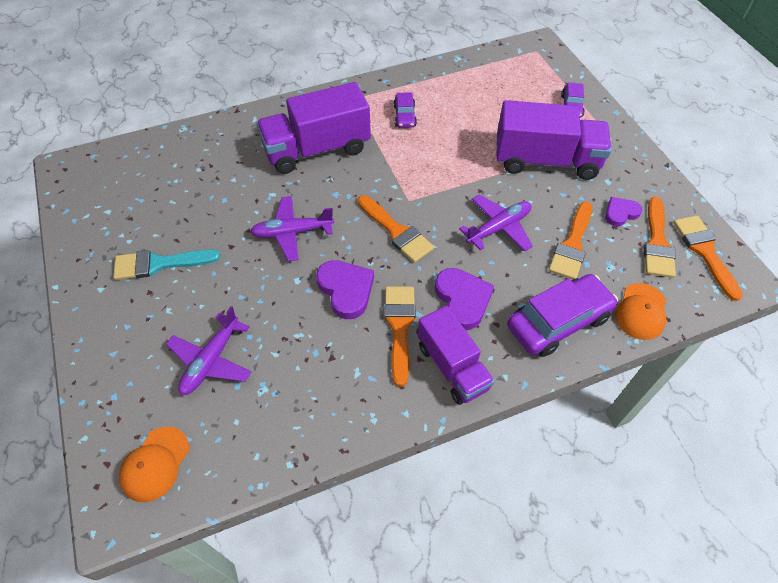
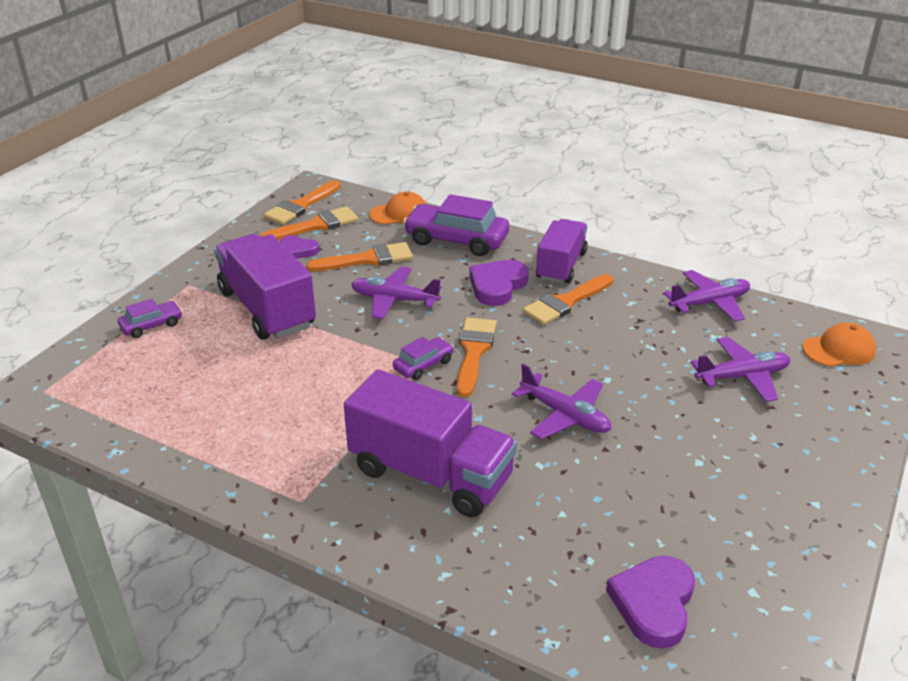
camera: 130 degrees left, 20 degrees down
(160, 264) = (730, 482): turquoise brush -> none
(299, 430) = (709, 303): none -> purple plane
(346, 290) = (575, 346): purple heart -> purple heart (653, 603)
(404, 116) = (291, 435): purple car -> purple car (423, 365)

